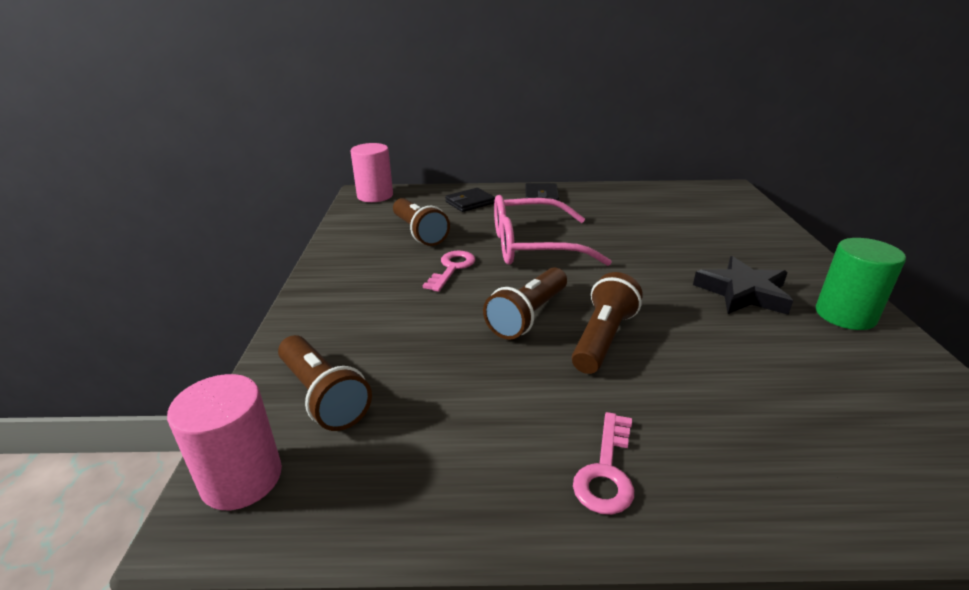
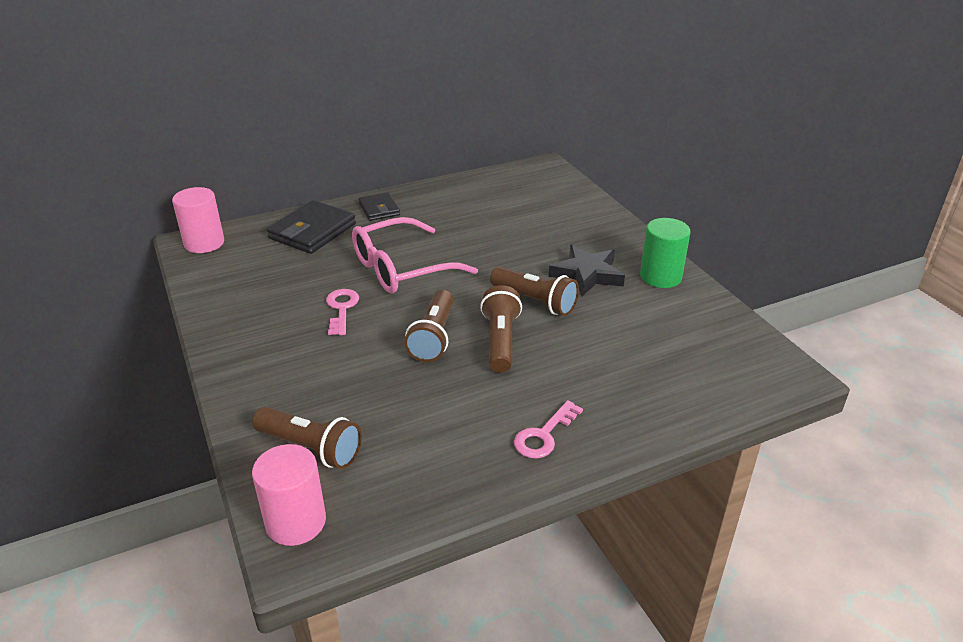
camera: 25 degrees left, 5 degrees up
(419, 233) = (284, 278): brown flashlight -> brown flashlight (535, 302)
(470, 202) = (312, 231): black wallet -> black wallet, size x1.70
(606, 471) = (544, 435): pink key -> pink key turned 45 degrees clockwise

